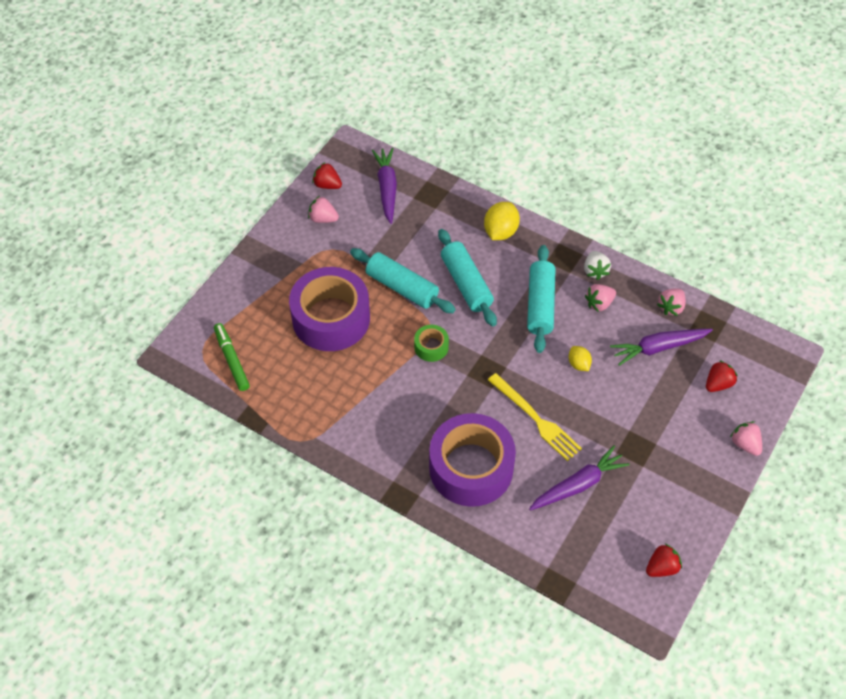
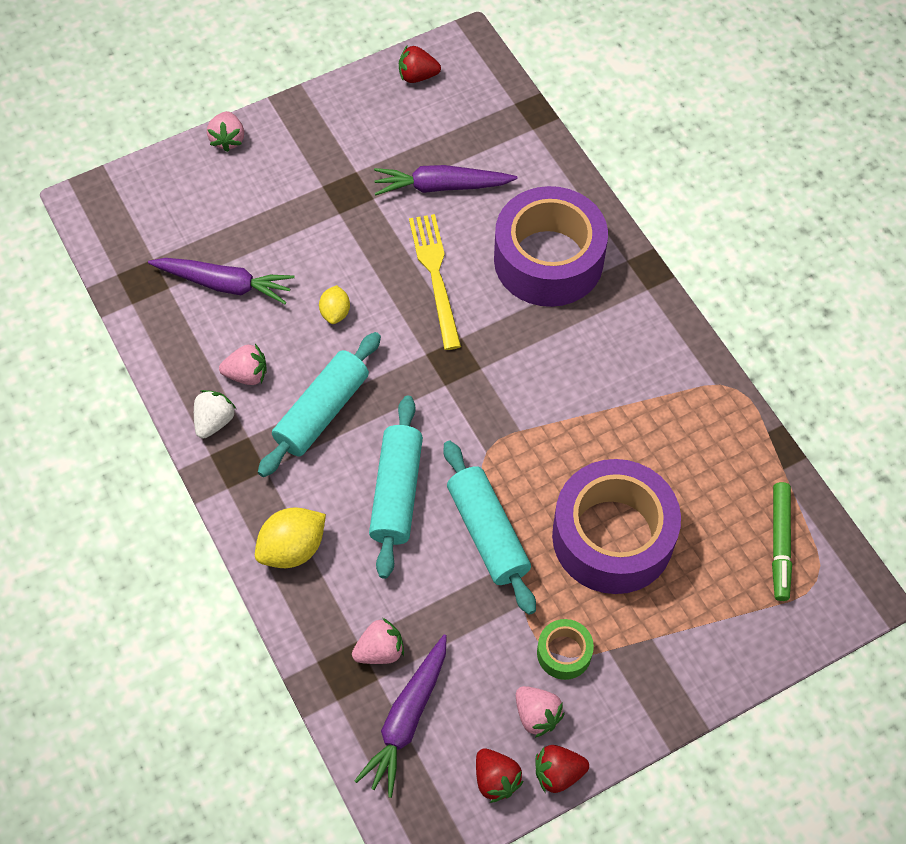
camera: 150 degrees left, 5 degrees up
(431, 347) = (502, 427): green tape -> green tape (564, 653)
(671, 307) = (164, 324): pink strawberry -> pink strawberry (380, 650)
(718, 384) = (196, 211): red strawberry -> red strawberry (558, 773)

